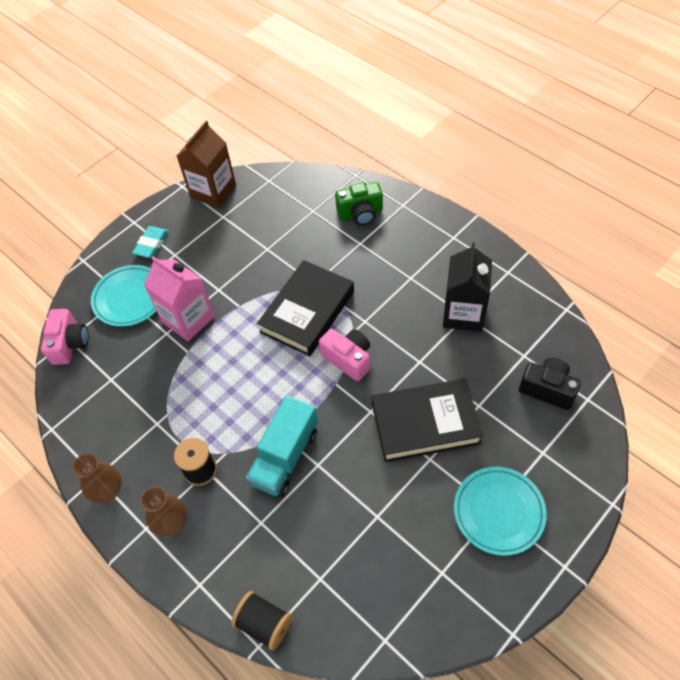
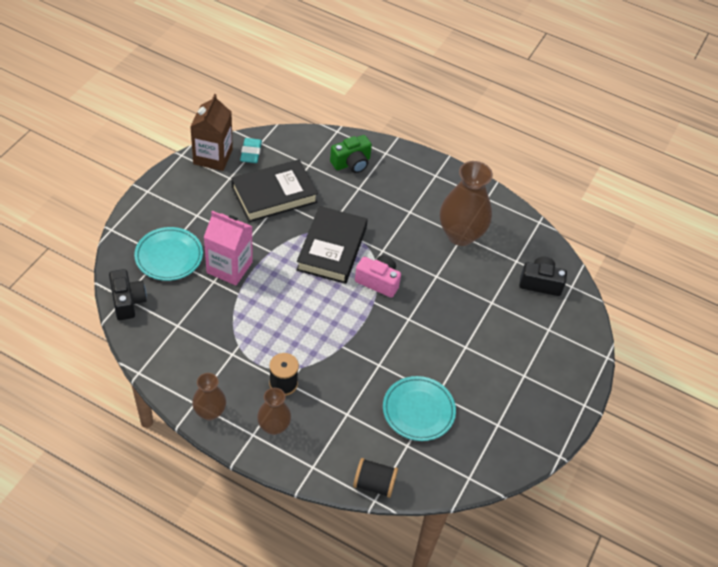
camera: 25 degrees left, 5 degrees down
(70, 344) = (127, 301): pink camera -> black camera
(151, 244) = (172, 208): turquoise eraser -> turquoise eraser (251, 153)
(285, 457) = (350, 363): turquoise truck -> none
(425, 423) = (454, 321): black book -> black book (274, 195)
(463, 313) = (460, 234): black carton -> brown vase
(498, 512) = (527, 376): turquoise plate -> turquoise plate (418, 411)

